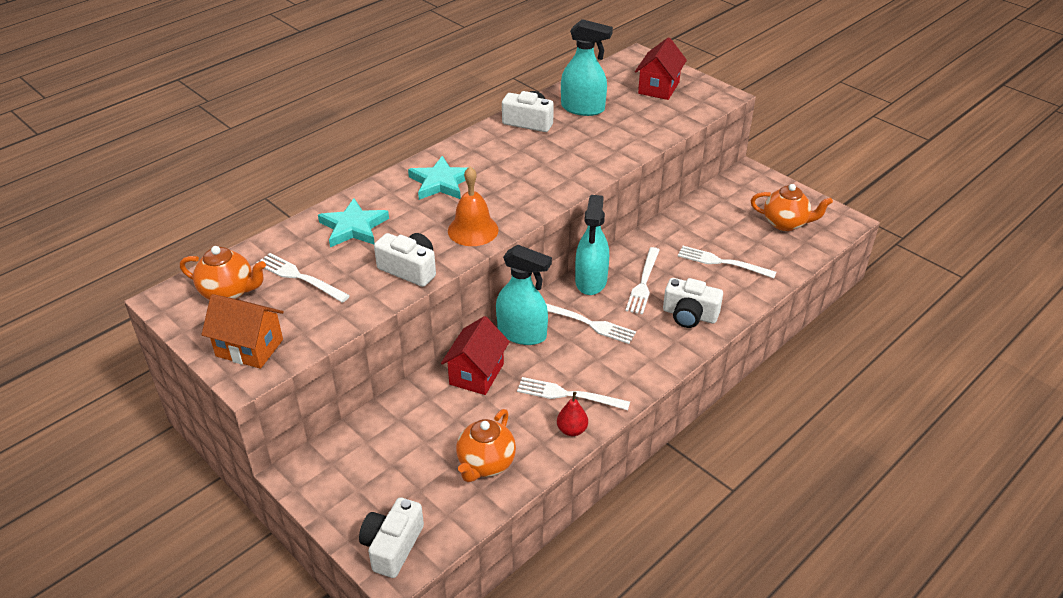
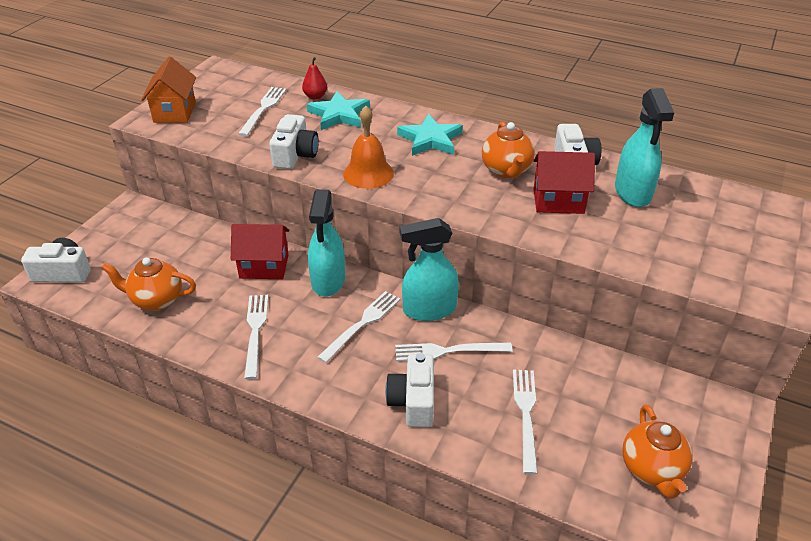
camera: 70 degrees right, 0 degrees up
(229, 292) = (234, 87): orange teapot -> orange teapot (506, 171)
(572, 430) = (209, 345): red pear -> red pear (315, 96)
(589, 323) = (362, 323): white fork -> white fork turned 150 degrees counterclockwise
(658, 88) = (735, 240): red house -> red house (558, 201)

